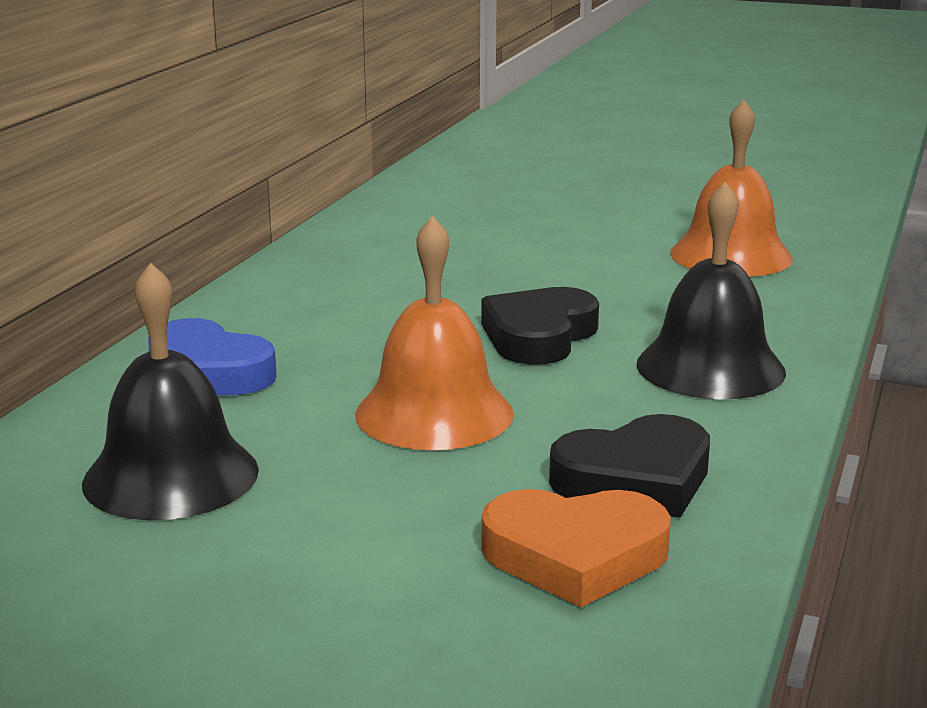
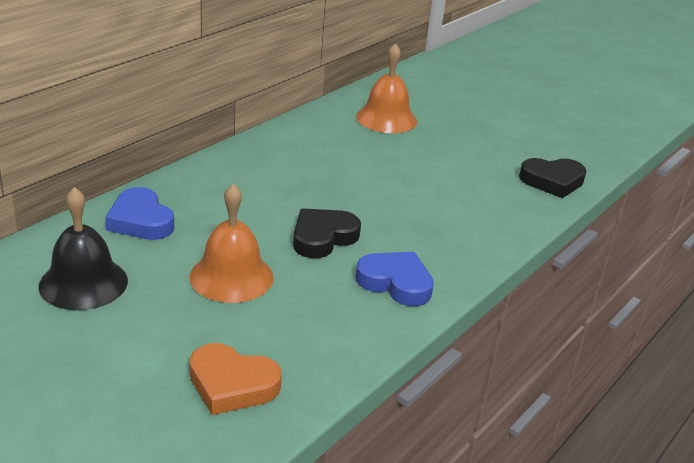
camera: 15 degrees right, 10 degrees up
(635, 479) = (297, 346): black heart -> black heart (552, 181)
(710, 367) = (395, 283): black bell -> blue heart
(731, 255) = (475, 204): orange bell -> orange bell (386, 118)

